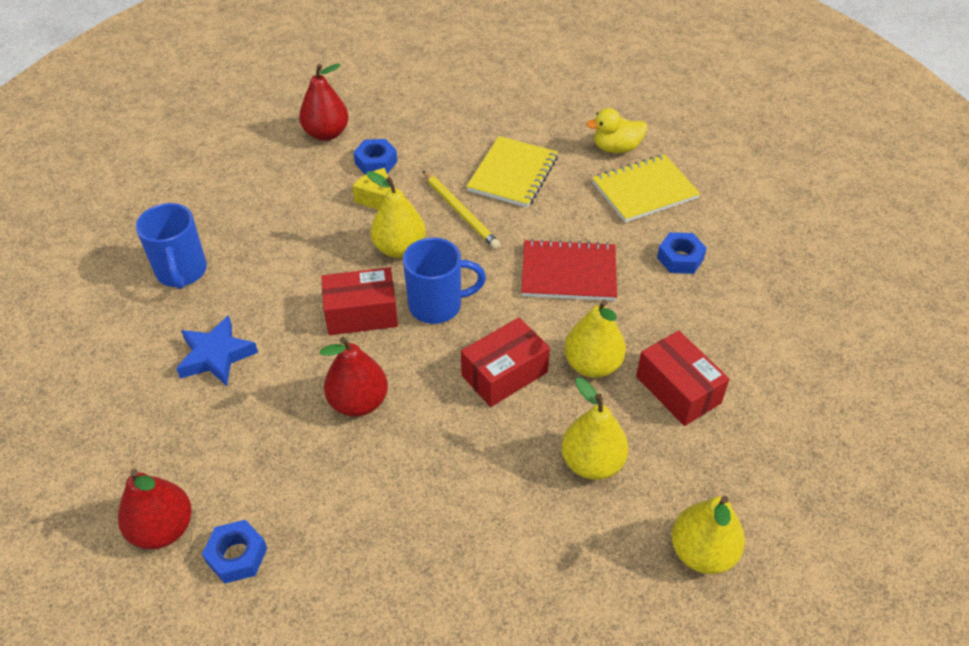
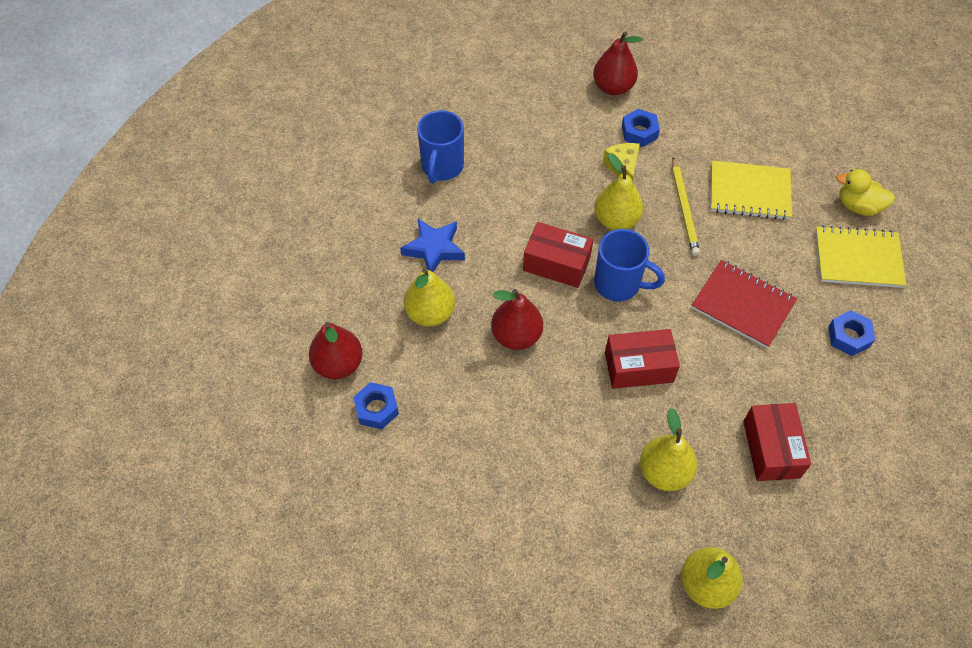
camera: 30 degrees right, 10 degrees up
(513, 174) = (749, 192): yellow notebook -> yellow notebook turned 45 degrees clockwise
(592, 365) = (713, 394): yellow pear -> yellow pear (430, 313)

